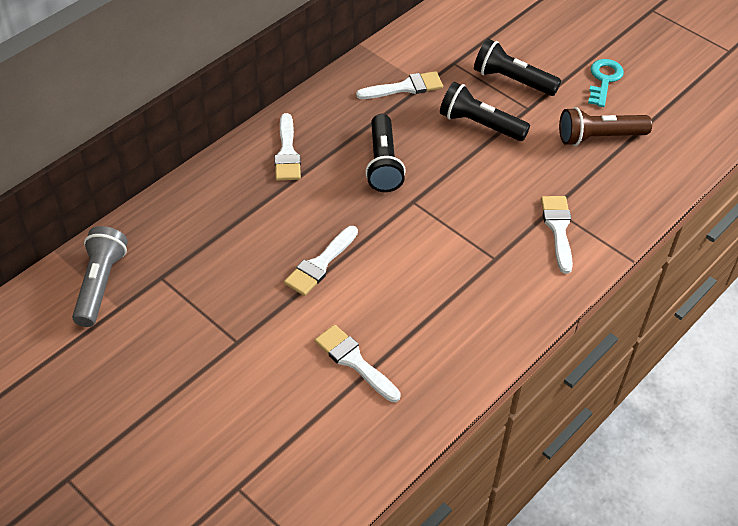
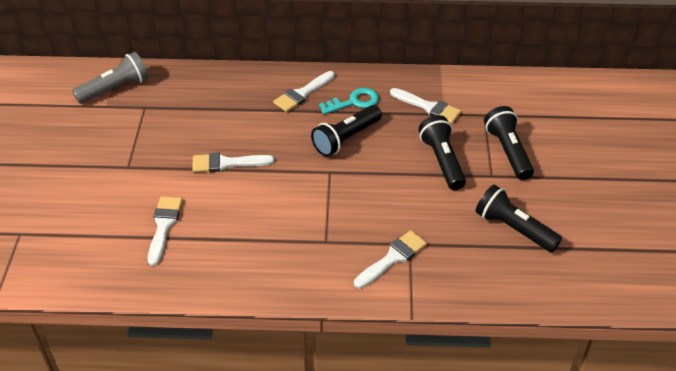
camera: 50 degrees right, 5 degrees down
(599, 137) = (513, 229): brown flashlight -> black flashlight
(604, 80) = (578, 198): turquoise key -> turquoise key (354, 102)

